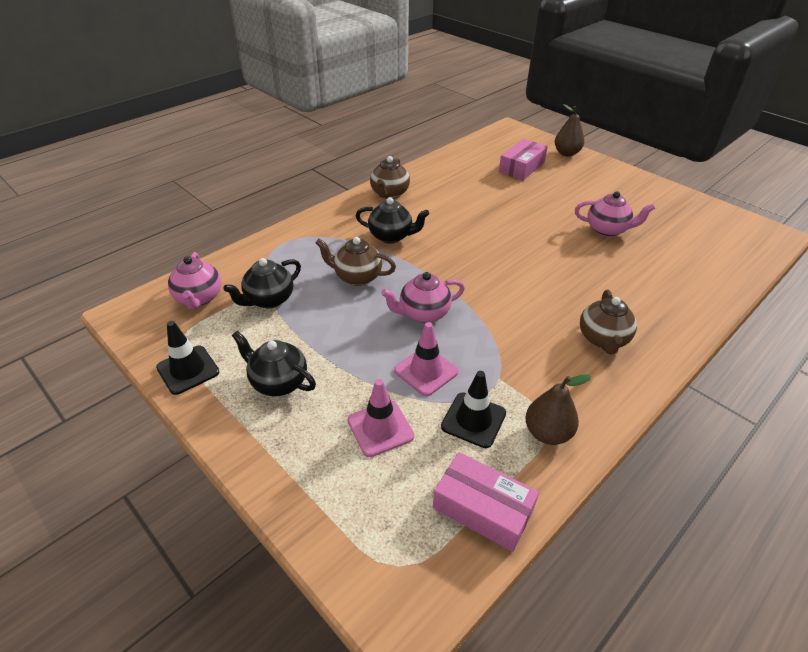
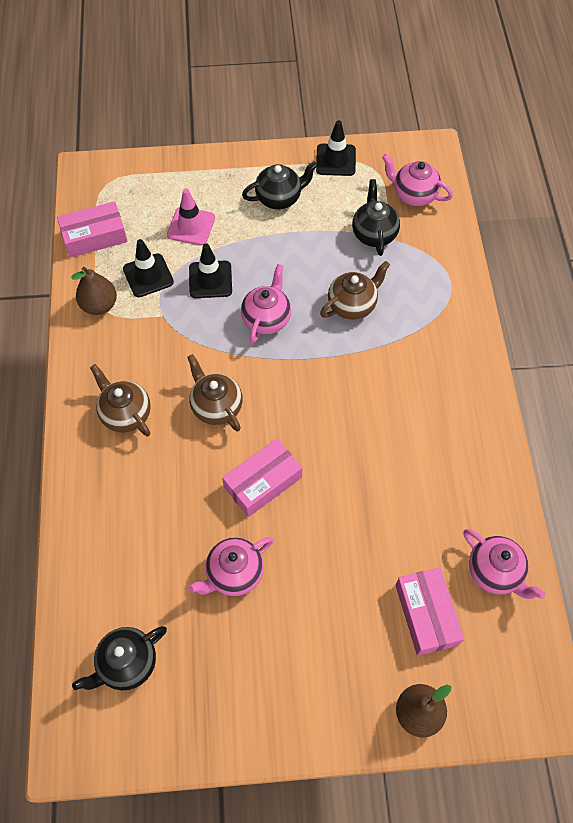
camera: 130 degrees right, 20 degrees up
(389, 194) = (473, 421): brown teapot -> brown teapot (216, 406)
(391, 236) = (391, 369): black teapot -> black teapot (127, 663)
(426, 371) = (210, 279): pink traffic cone -> black traffic cone
(470, 158) = (495, 572): none -> pink teapot
(543, 248) = (263, 482): none -> pink box

